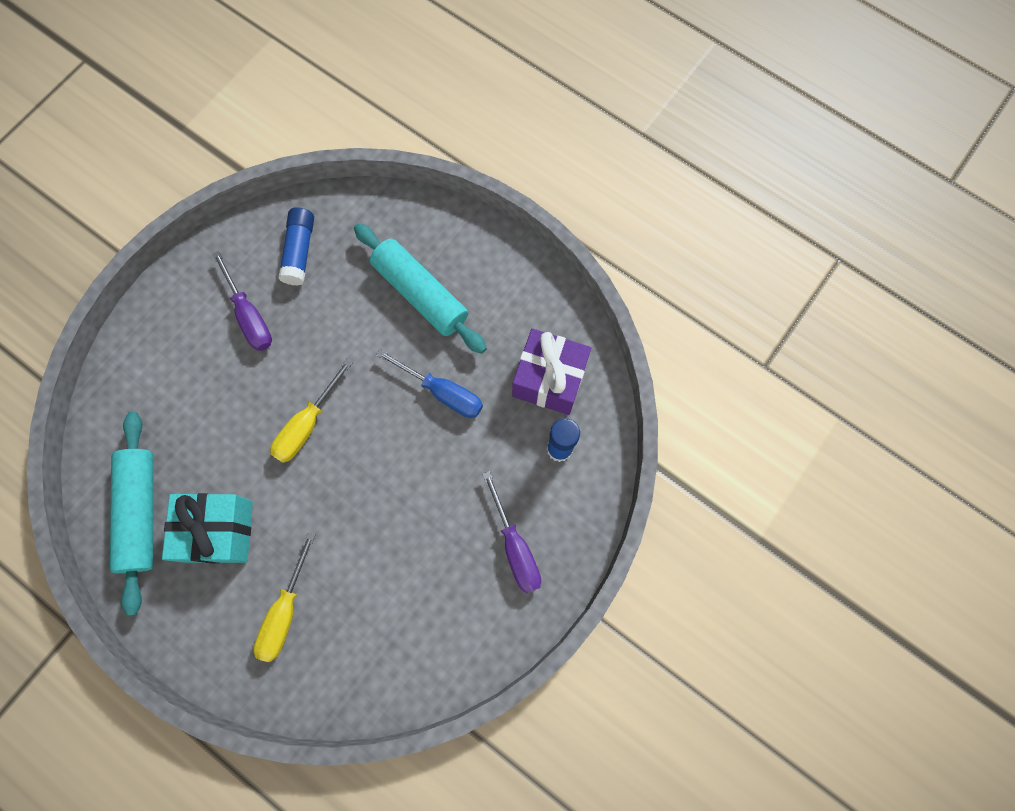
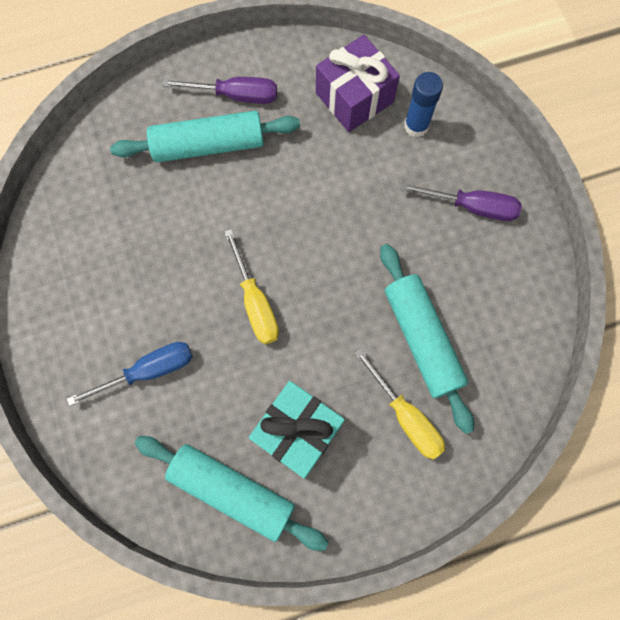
camera: 55 degrees left, 0 degrees up
(249, 316) = (119, 292): purple screwdriver -> purple screwdriver (235, 95)
(300, 251) = (92, 215): blue glue stick -> none
(362, 581) = (422, 339): none -> turquoise rolling pin
(442, 392) = (306, 181): blue screwdriver -> blue screwdriver (148, 371)

